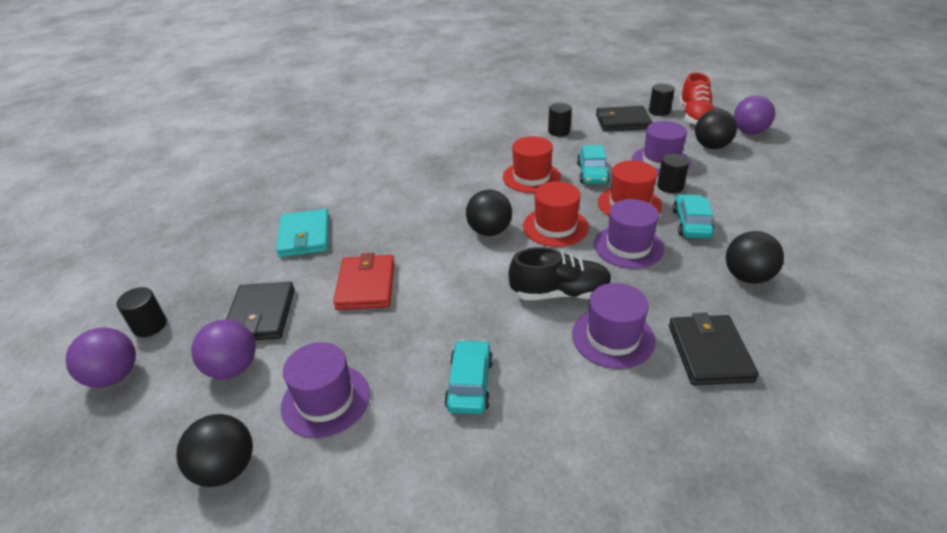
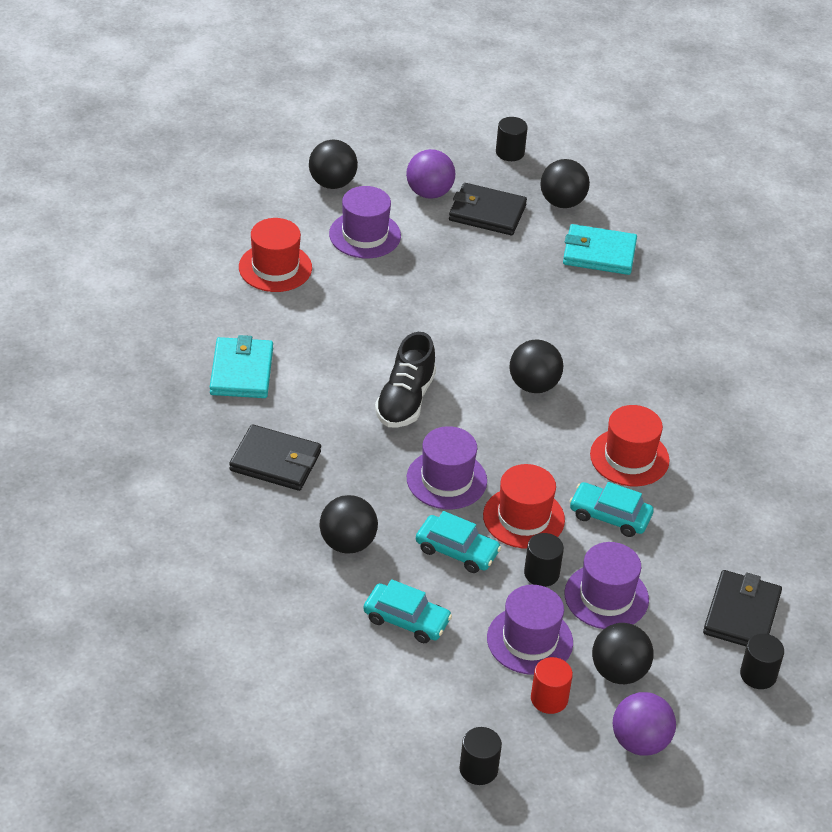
camera: 105 degrees right, 5 degrees up
(114, 376) = (457, 135): purple ball -> none
(233, 272) = (562, 202): none -> black ball
(366, 285) = (492, 280): red wallet -> none
(469, 384) = (333, 311): turquoise car -> turquoise car (406, 620)
(555, 227) = (513, 438): red hat -> red hat (275, 267)
(559, 131) = (743, 531): black cylinder -> black cylinder (478, 769)
(613, 337) = (329, 411): purple hat -> purple hat (529, 640)
(615, 429) = (241, 371): none -> turquoise wallet
(694, 117) = (719, 707): red shoe -> none
(761, 163) = (549, 699): none -> red cylinder

